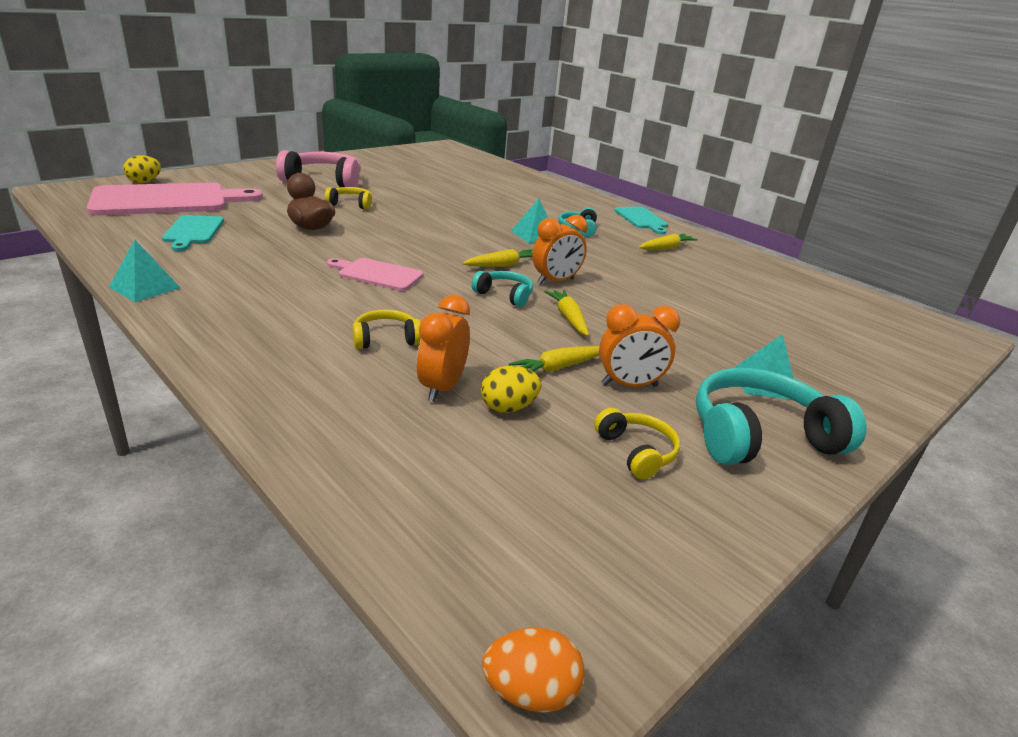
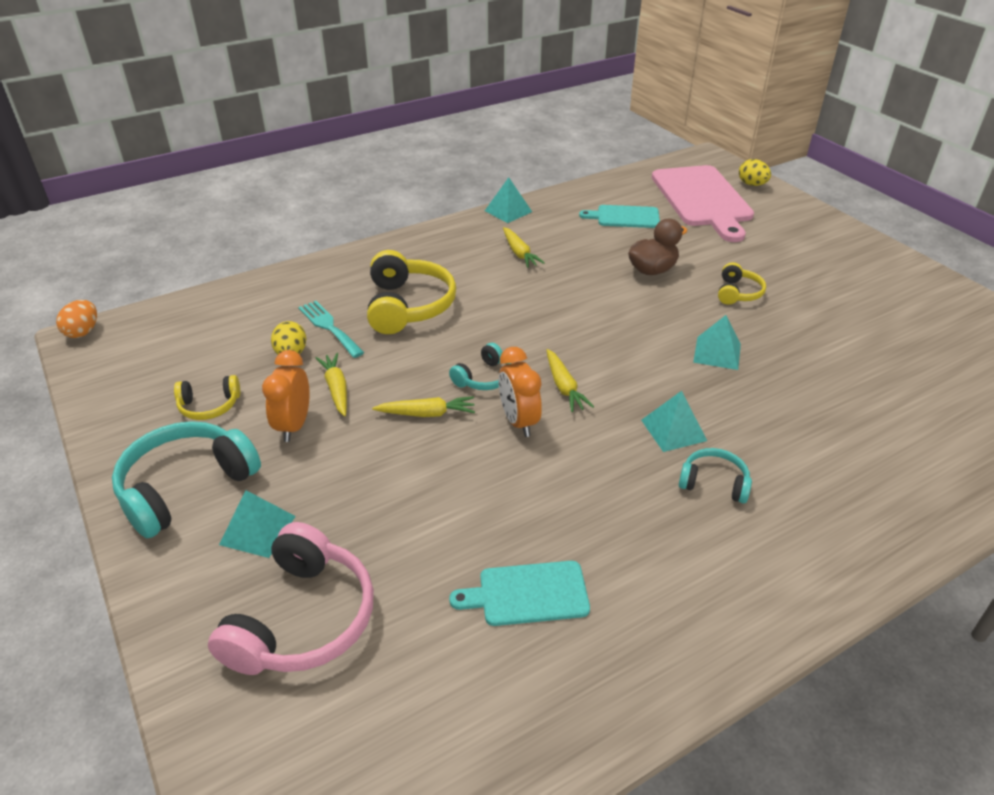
camera: 105 degrees right, 10 degrees up
(323, 181) = (819, 275): pink headphones -> pink headphones (302, 619)
(377, 274) = (535, 305): pink cutting board -> none
(386, 339) = (408, 306): yellow headphones -> yellow headphones, size x1.89
(437, 217) = (717, 353): none -> turquoise pyramid
(442, 388) = (329, 327): orange clock -> turquoise fork
(641, 219) = (798, 586): turquoise cutting board -> turquoise cutting board (527, 593)
(666, 248) = (652, 575): yellow carrot -> yellow carrot (519, 253)
(760, 436) = (186, 487): turquoise headphones -> turquoise headphones turned 135 degrees counterclockwise

